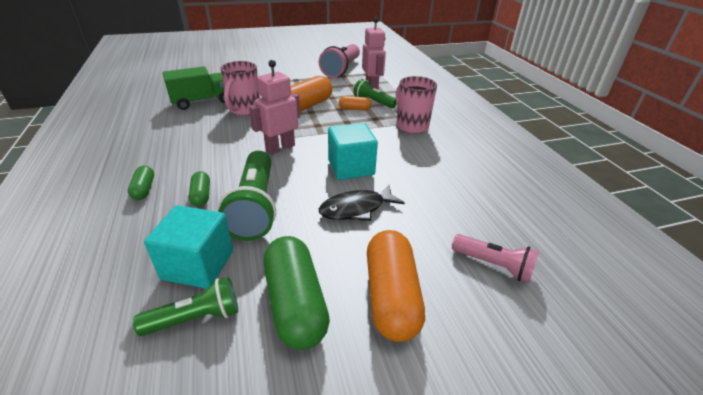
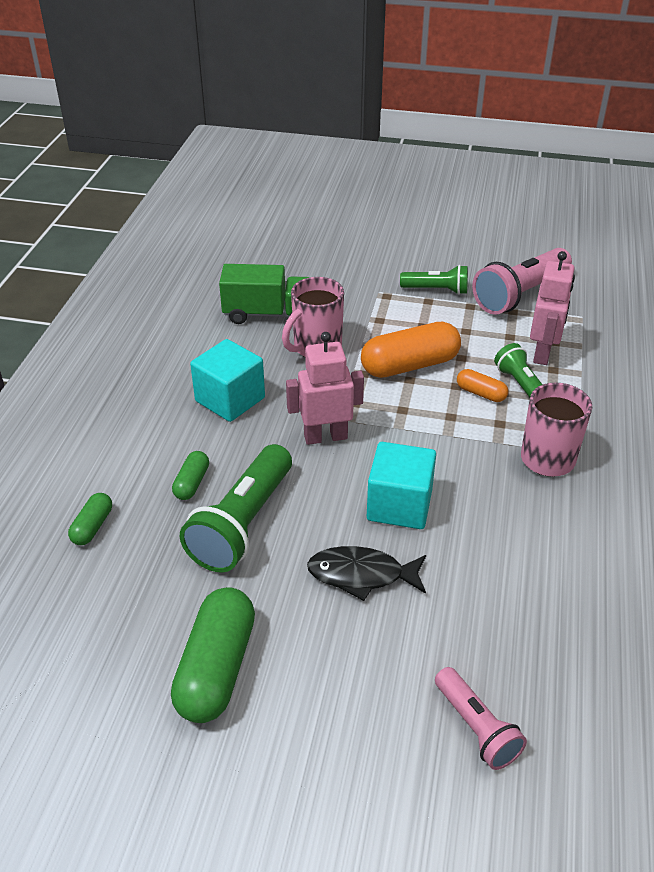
camera: 30 degrees right, 5 degrees up
(144, 189) = (135, 450): green capsule -> green capsule (92, 526)
(196, 318) = (116, 640): green flashlight -> green flashlight (436, 290)
(198, 265) = (145, 579): turquoise cube -> turquoise cube (230, 399)
(391, 296) = (321, 707): orange capsule -> none

